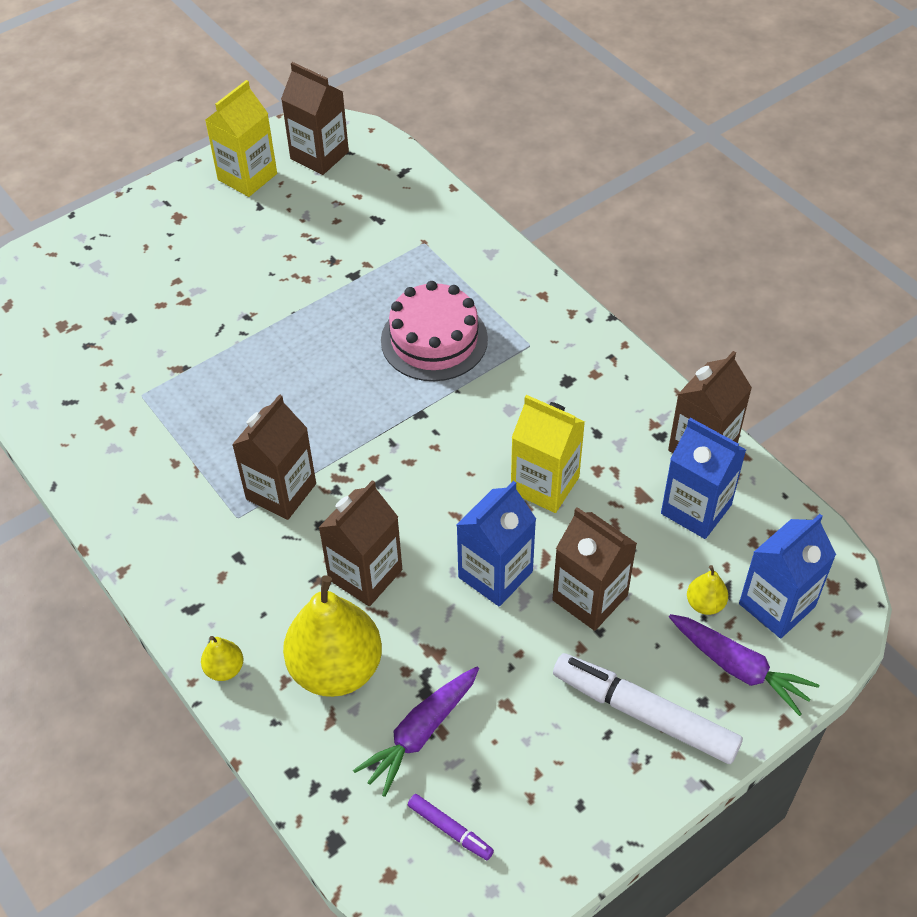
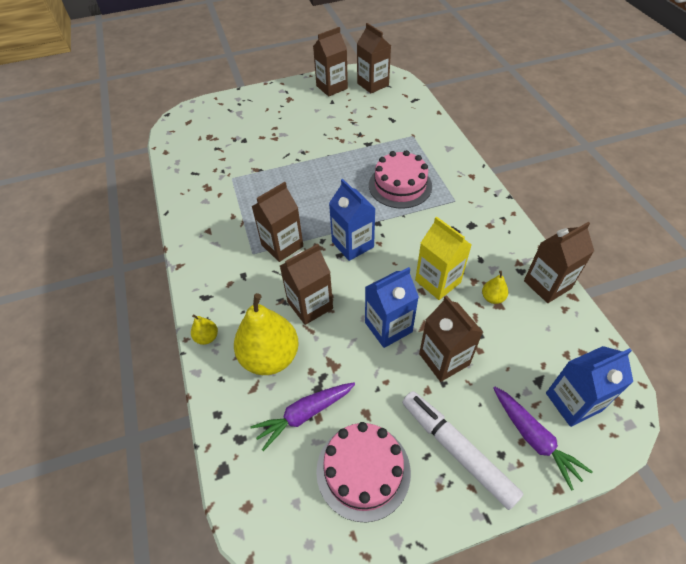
camera: 20 degrees right, 0 degrees up
(247, 177) = (332, 87): yellow carton -> brown carton
(450, 830) = (298, 488): purple marker -> none
(529, 779) = (363, 471): none -> pink cake
(696, 509) = (532, 322): blue carton -> blue carton (352, 244)
(705, 604) = (521, 386): yellow pear -> yellow pear (492, 298)

